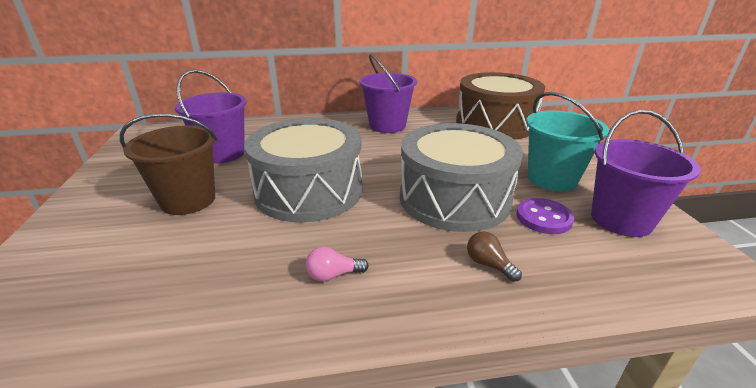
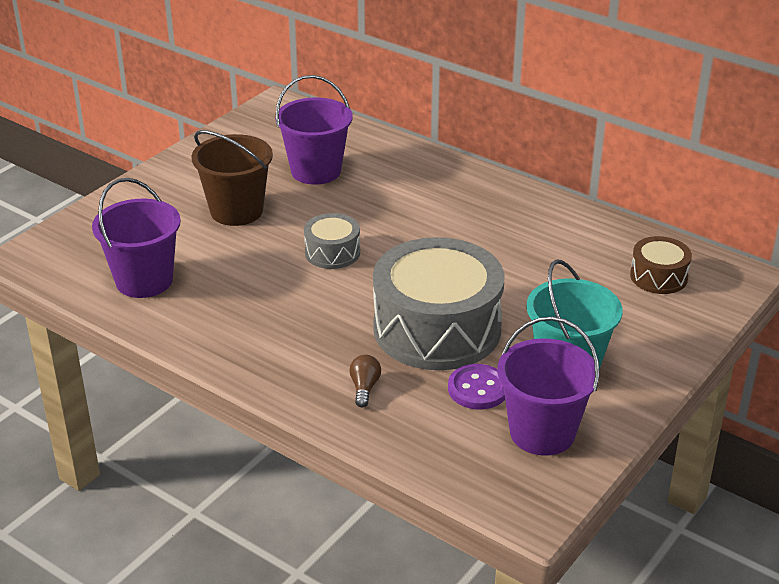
camera: 45 degrees right, 5 degrees up
(309, 191) = (332, 252): grey drum -> grey drum, size x0.47
(333, 275) = (256, 328): pink light bulb -> none
(387, 125) = (524, 214): purple bucket -> purple bucket (144, 281)
(495, 124) = (658, 277): brown drum -> brown drum, size x0.47

